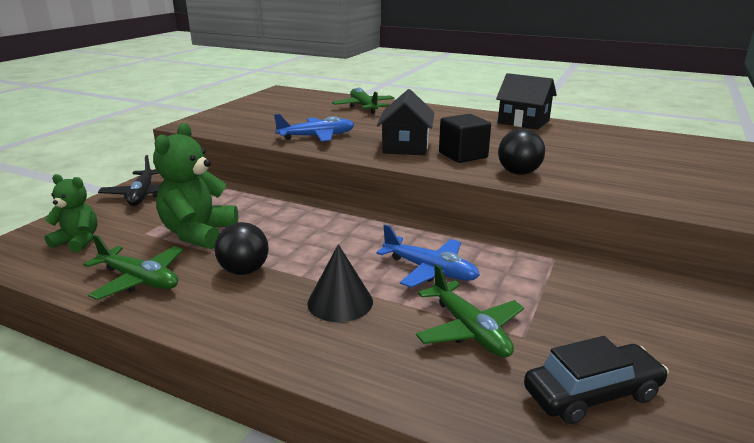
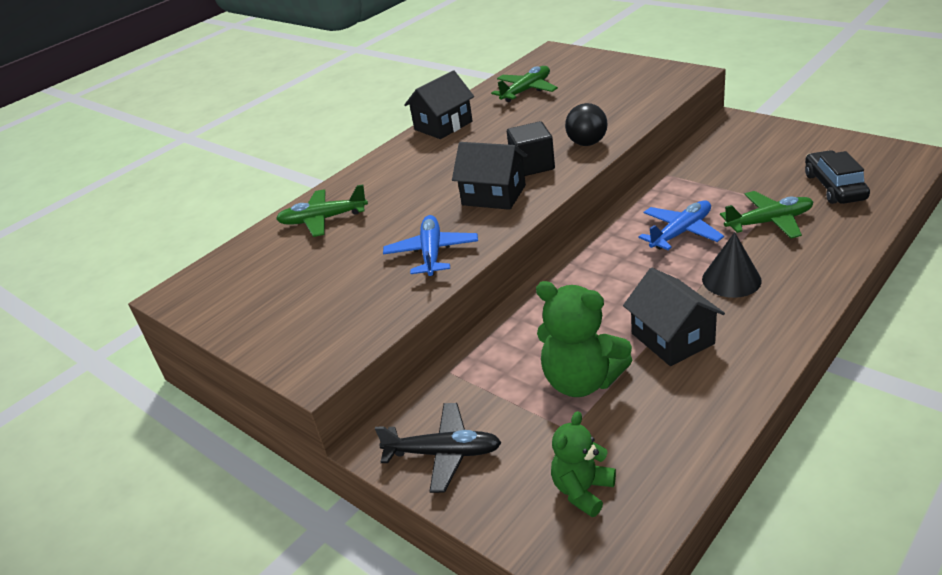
camera: 70 degrees left, 10 degrees up
(139, 280) = (686, 412): green plane -> green plane (526, 90)
(244, 270) = (672, 338): black ball -> black house

